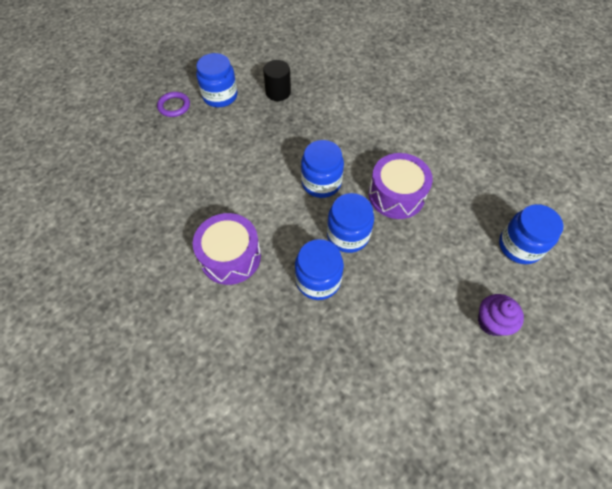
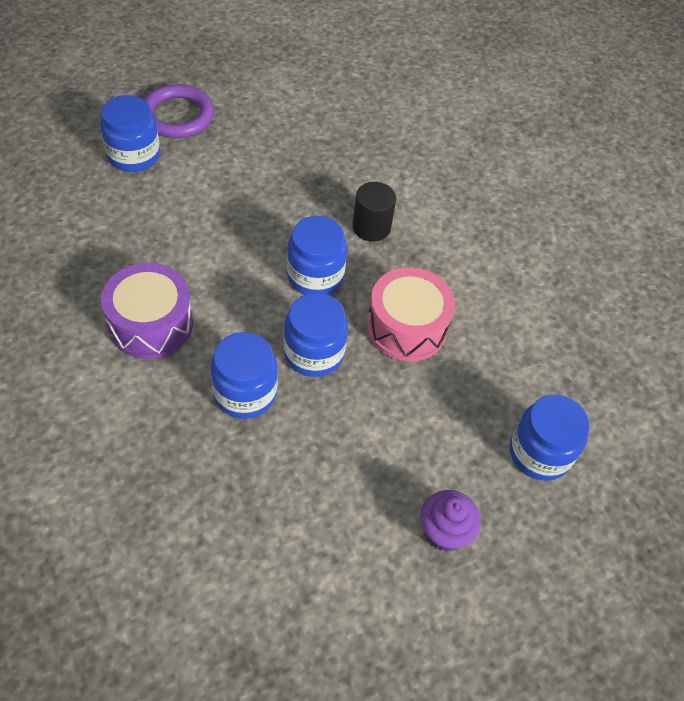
camera: 15 degrees right, 5 degrees down
(174, 106) = (177, 116): purple ring -> purple ring, size x1.60
(220, 96) = (242, 122): blue jar -> blue jar (134, 155)
(278, 92) = (321, 142): black cylinder -> black cylinder (371, 227)
(396, 195) = (406, 327): purple drum -> pink drum

